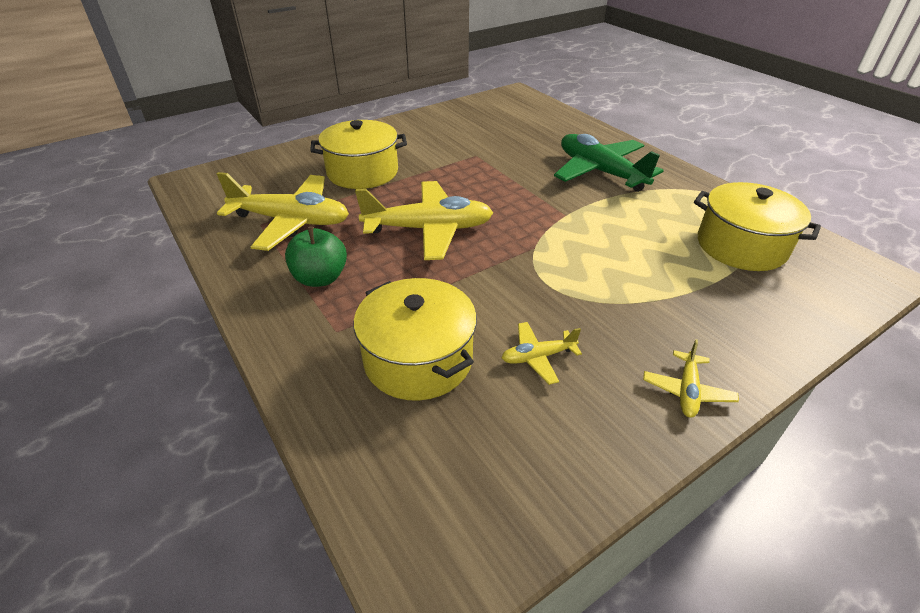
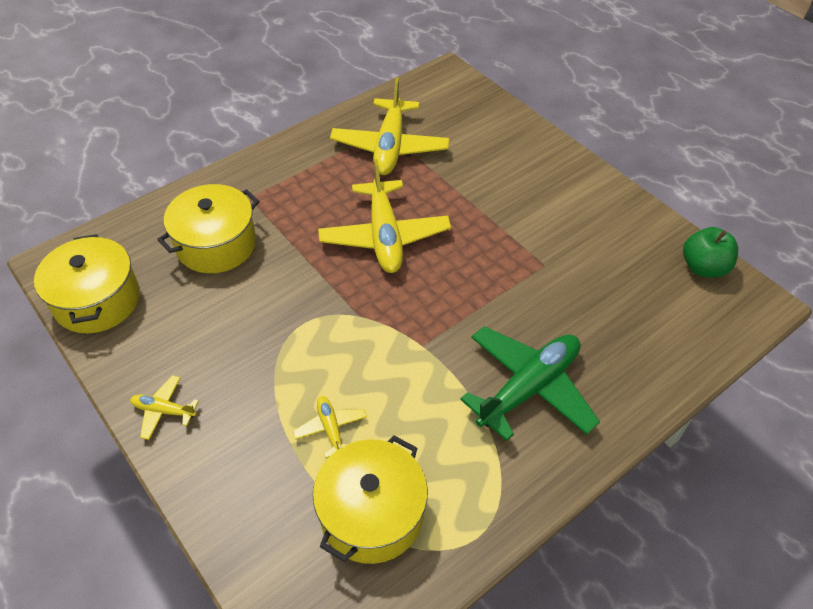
camera: 85 degrees right, 10 degrees up
(320, 278) = (310, 178): green apple -> green apple (703, 267)
(362, 172) = (485, 177): yellow pot -> yellow pot (97, 300)
(538, 357) = (211, 314): yellow plane -> yellow plane (331, 429)

